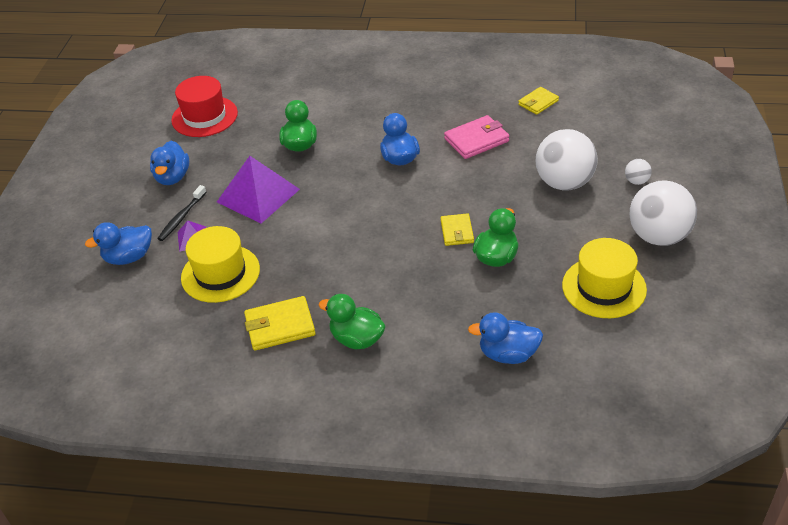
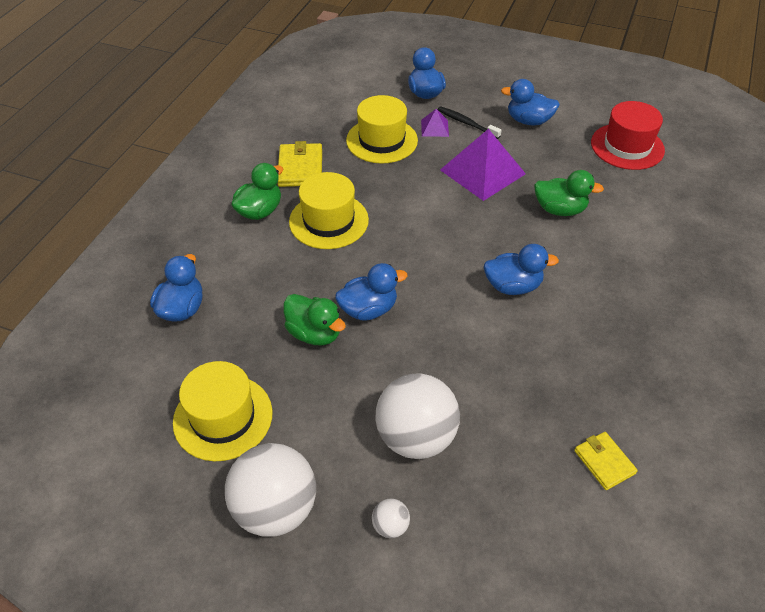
camera: 100 degrees right, 5 degrees up
(356, 283) = (329, 221): none -> yellow hat
(457, 231) = (368, 309): yellow wallet -> blue duck
(476, 140) = (530, 367): pink wallet -> none

